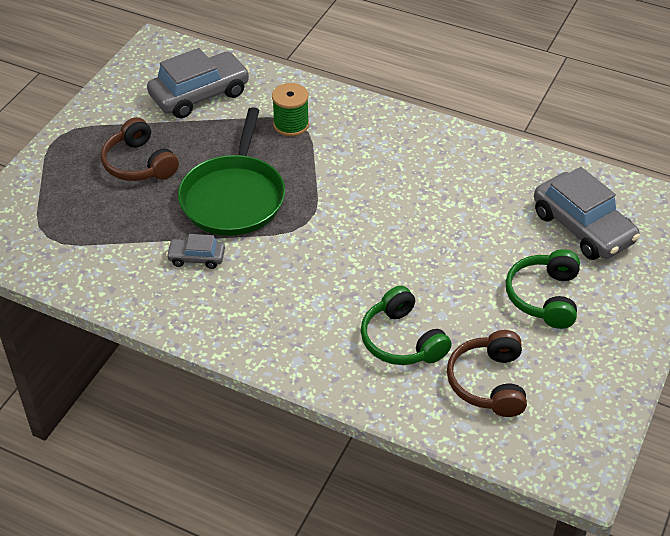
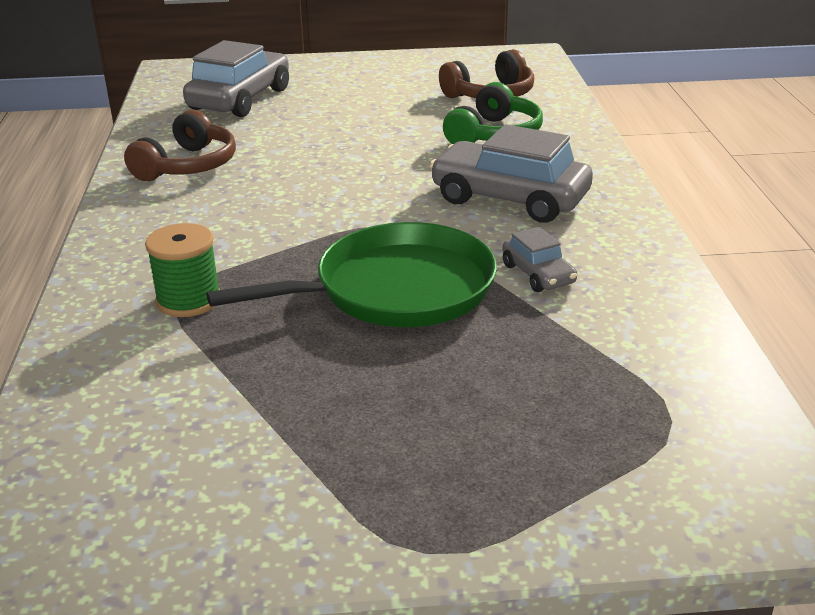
camera: 120 degrees left, 15 degrees down
(139, 164) = (411, 405): brown headphones -> brown headphones (187, 166)
(200, 95) = (164, 420): grey car -> grey car (509, 198)
(544, 297) = (357, 96): green headphones -> none

